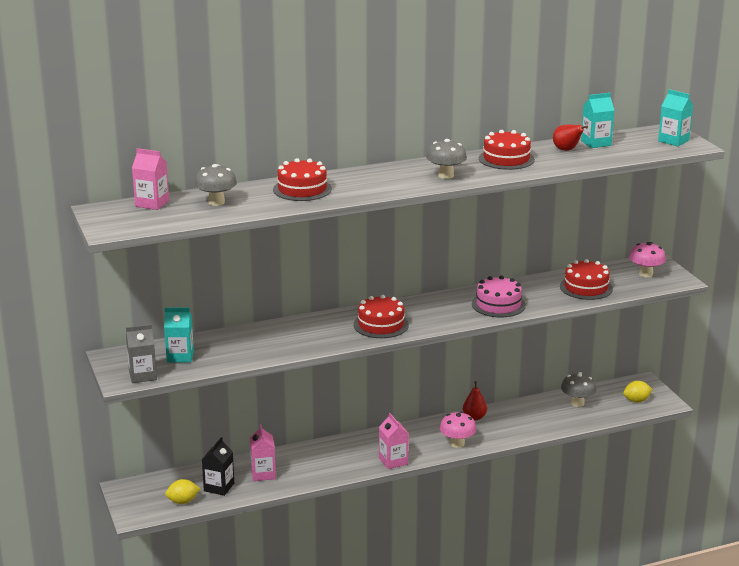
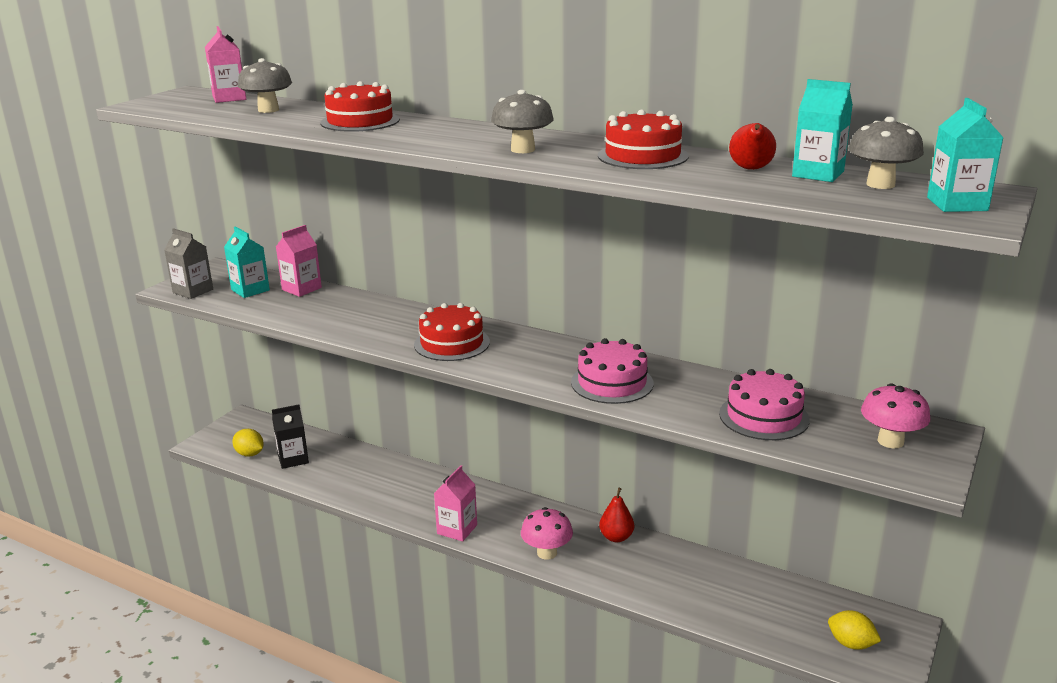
camera: 50 degrees right, 0 degrees up
(263, 474) = (342, 469): pink carton -> pink carton (301, 289)
(577, 403) = (764, 596): grey mushroom -> grey mushroom (880, 184)
(586, 287) = (764, 416): red cake -> pink cake

